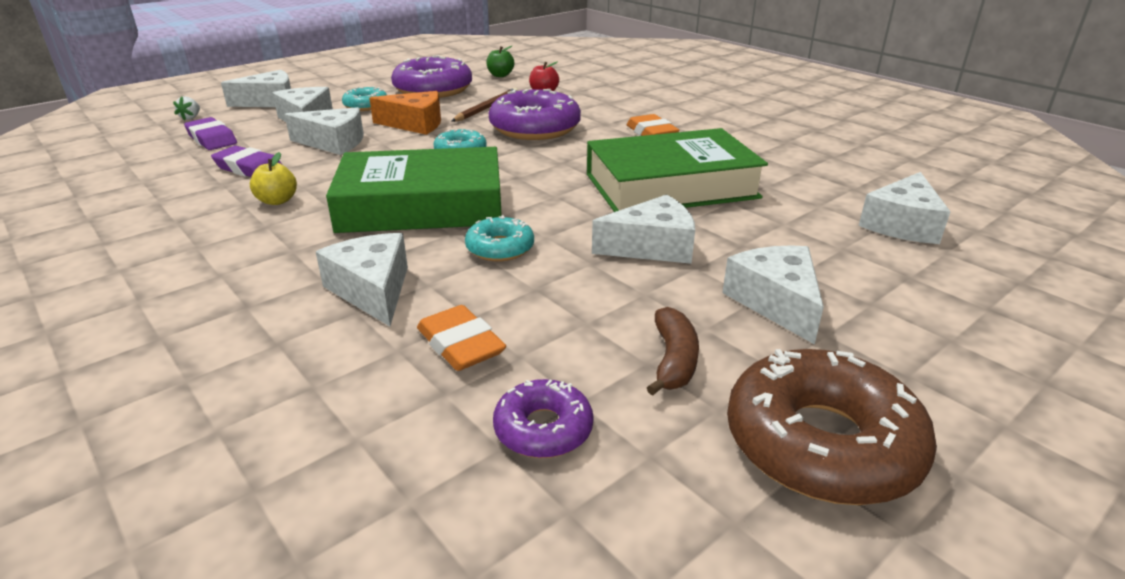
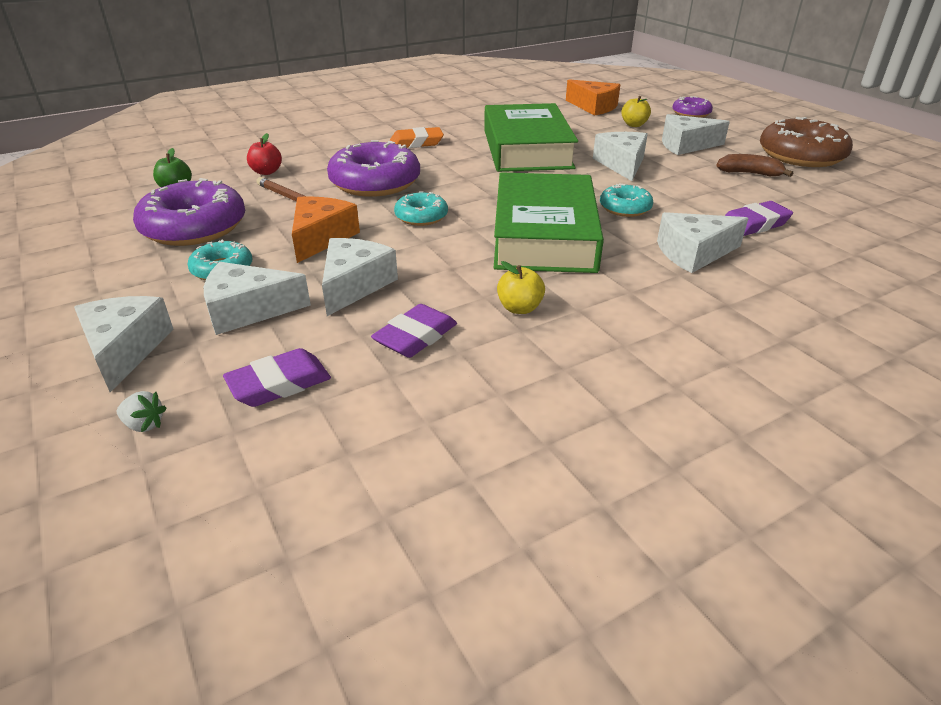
camera: 80 degrees left, 5 degrees up
(460, 345) = (754, 224): orange eraser -> purple eraser
(543, 429) = (821, 207): purple donut -> purple donut (691, 113)
(842, 257) = (634, 125): none -> yellow apple
(902, 224) = (594, 107): white cheese -> orange cheese

